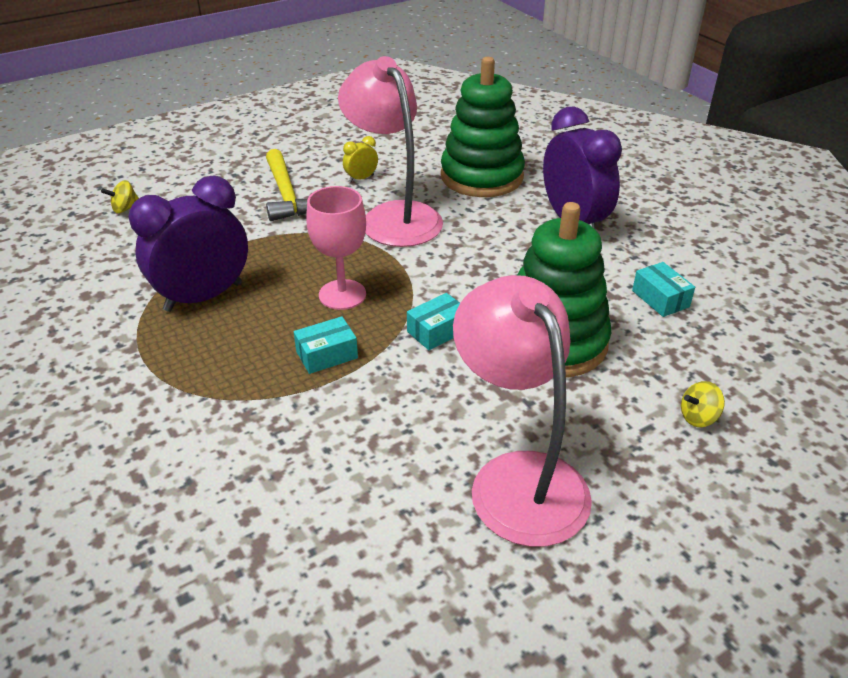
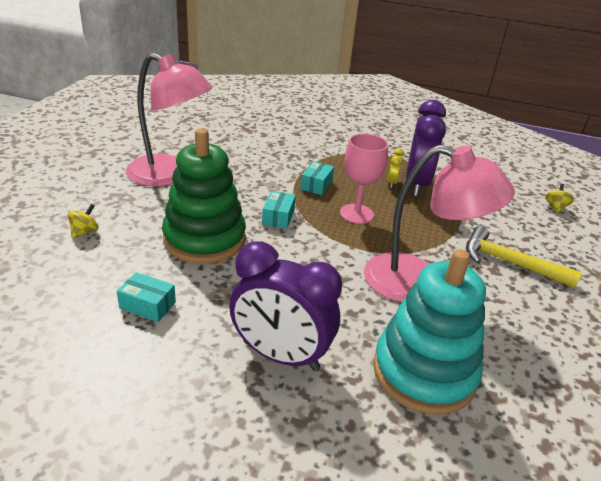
camera: 135 degrees right, 5 degrees down
(361, 178) = (500, 307): yellow clock -> yellow clock (392, 183)
(481, 176) = (424, 372): green stacking toy -> turquoise stacking toy

